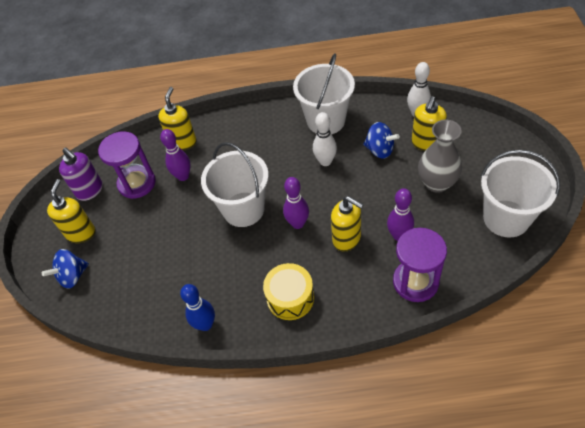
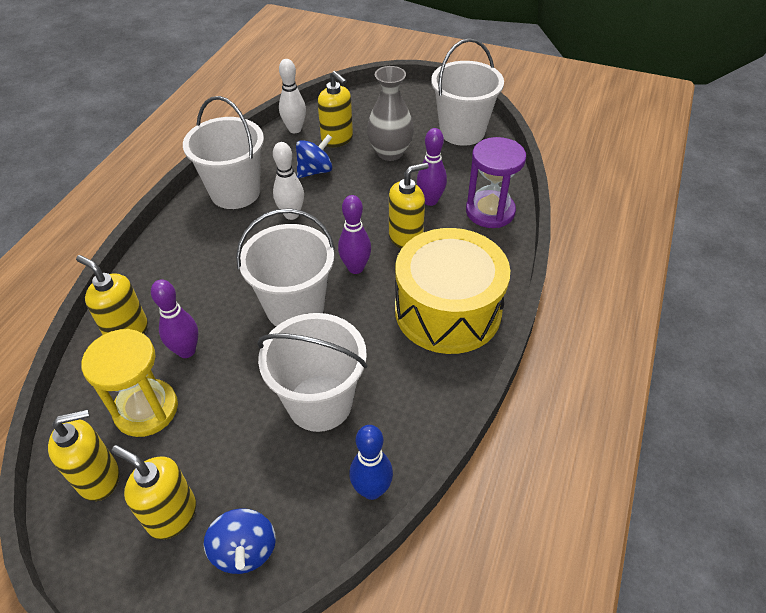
camera: 70 degrees left, 5 degrees down
(90, 190) = (99, 478): purple soap dispenser -> yellow soap dispenser
(137, 183) = (146, 409): purple hourglass -> yellow hourglass
(177, 261) = (320, 403): none -> white bucket
(205, 324) = (434, 403): blue bowling pin -> blue bowling pin (372, 490)
(290, 298) = (447, 310): yellow drum -> yellow drum, size x1.79

